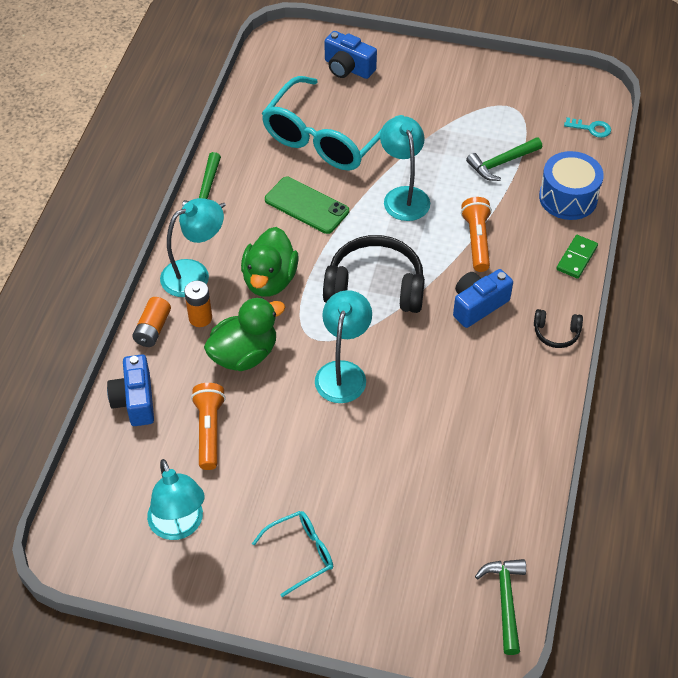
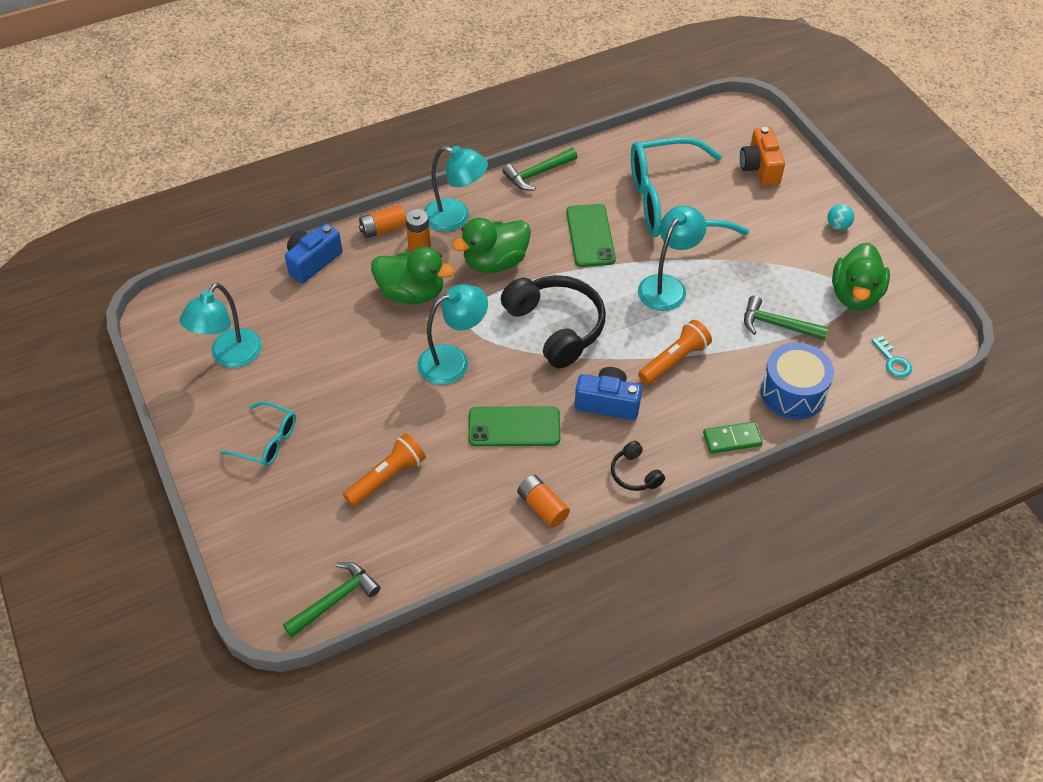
camera: 50 degrees right, 0 degrees up
(209, 431) = (325, 318): orange flashlight -> orange flashlight (387, 477)
(348, 68) = (760, 168): blue camera -> orange camera
(446, 376) = (514, 427): none -> green phone
(447, 69) = (838, 226): none -> turquoise ball
(517, 105) = (855, 295): none -> green duck
(536, 408) = (542, 507): none -> orange battery

